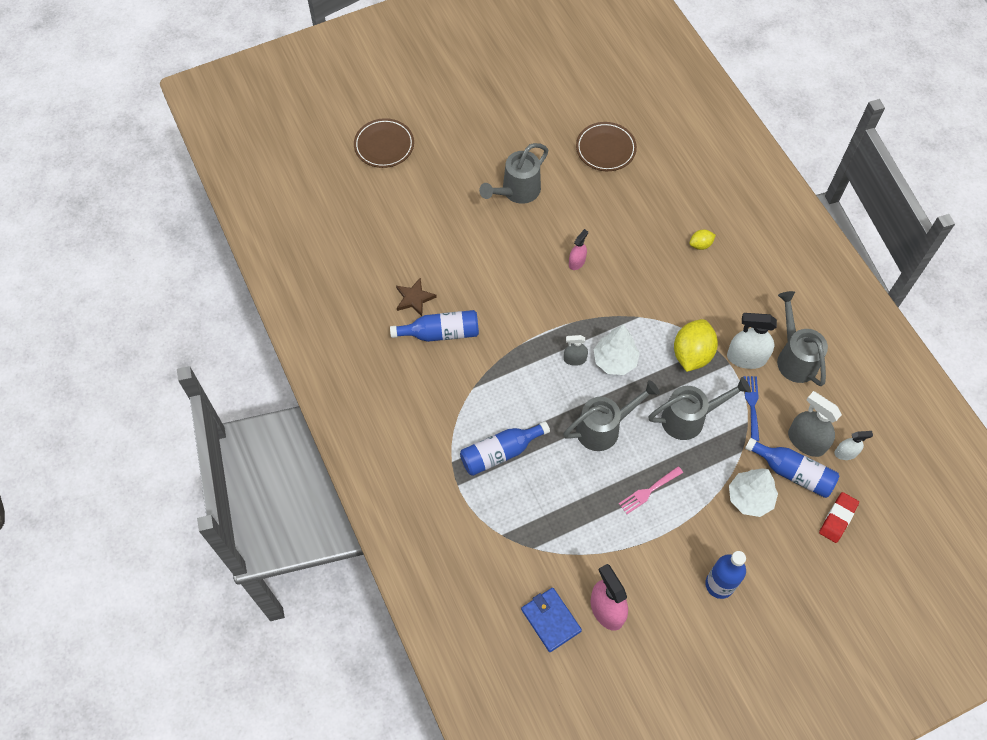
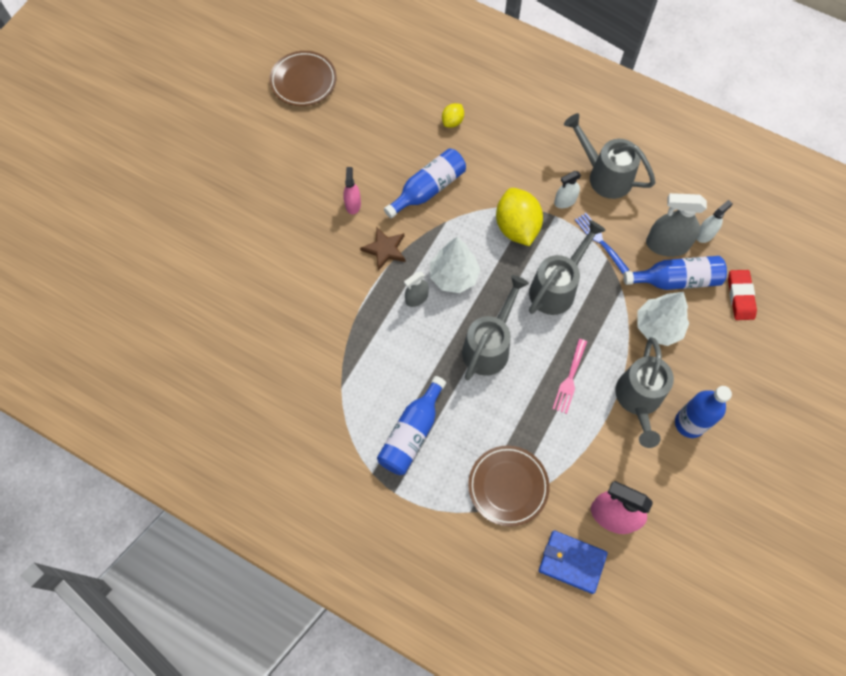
camera: 35 degrees left, 5 degrees up
(384, 145) = (81, 200): brown plate -> brown plate (508, 486)
(414, 298) = (221, 335): brown star -> brown star (385, 249)
(441, 333) = (271, 353): blue bottle -> blue bottle (428, 189)
(516, 192) = (247, 170): grey watering can -> grey watering can (638, 400)
(746, 358) = (565, 201): white spray bottle -> white spray bottle, size x0.57

